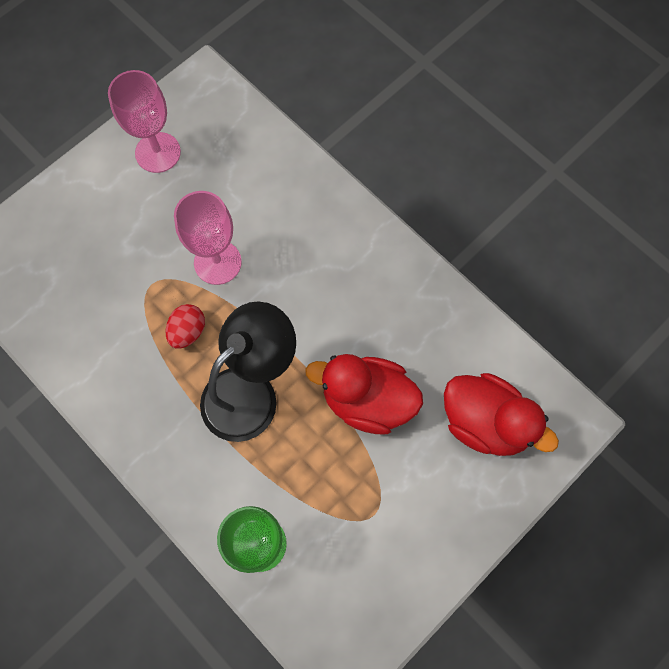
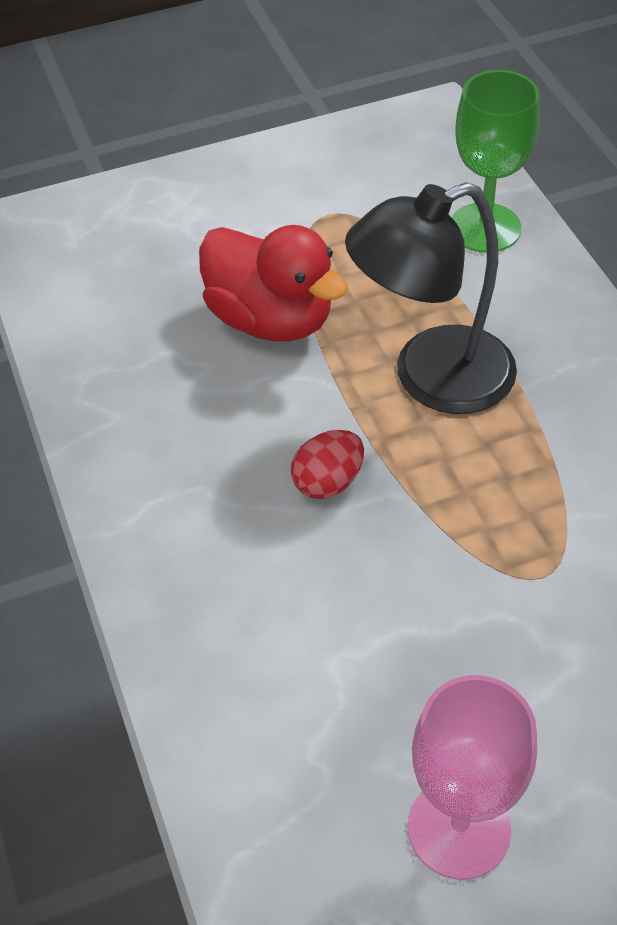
camera: 155 degrees left, 20 degrees down
(188, 331) = (501, 484): red egg -> red egg (328, 482)
(217, 262) = (413, 571): pink goblet -> none
(485, 422) = (131, 253): red duck -> none

